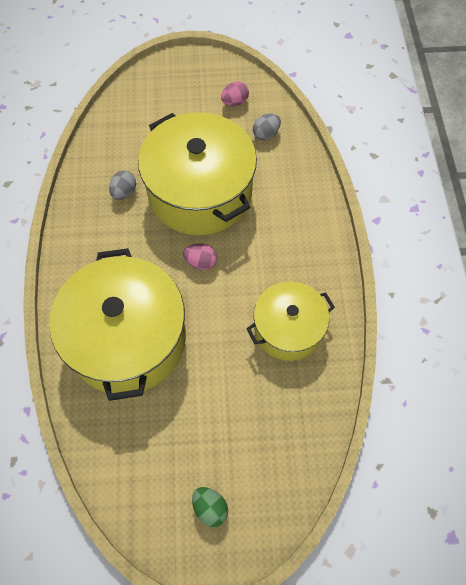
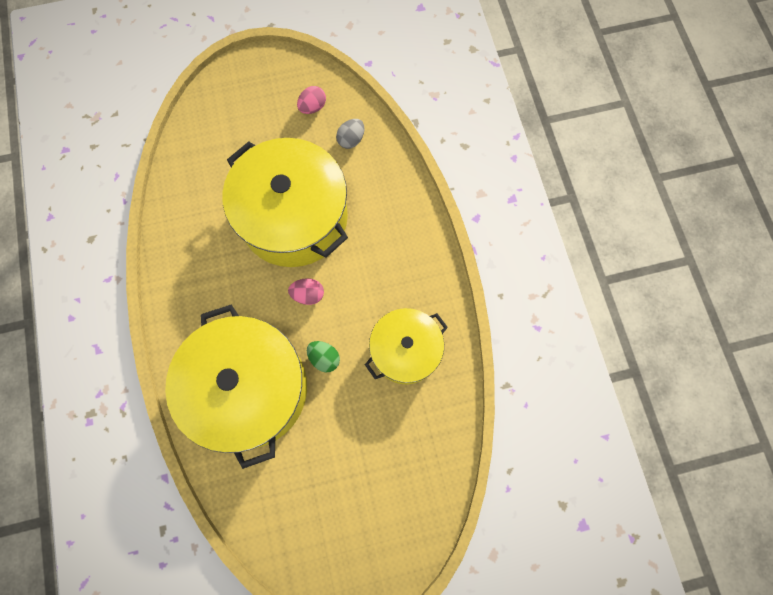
camera: 10 degrees left, 10 degrees up
(124, 192) = (215, 230): grey egg -> none
(210, 508) = (359, 541): green egg -> green egg (324, 358)

